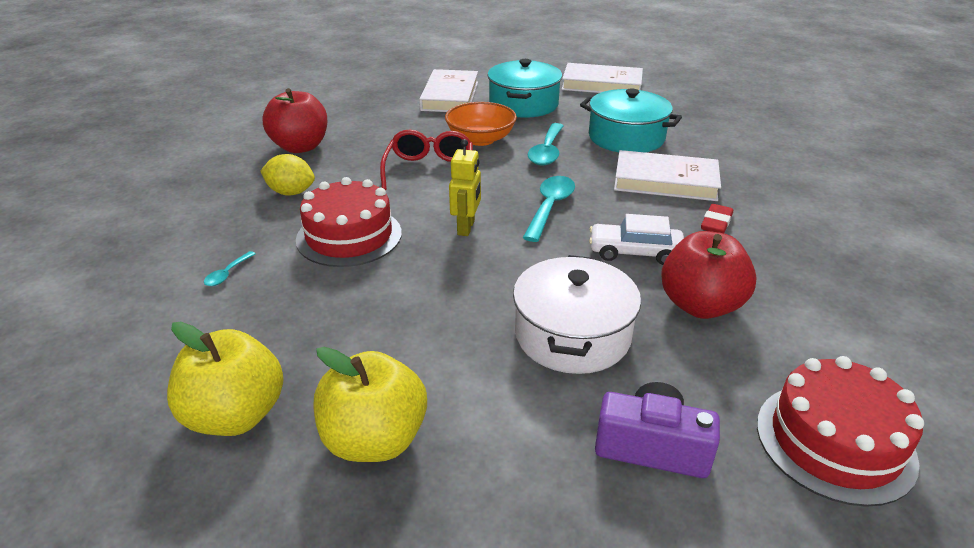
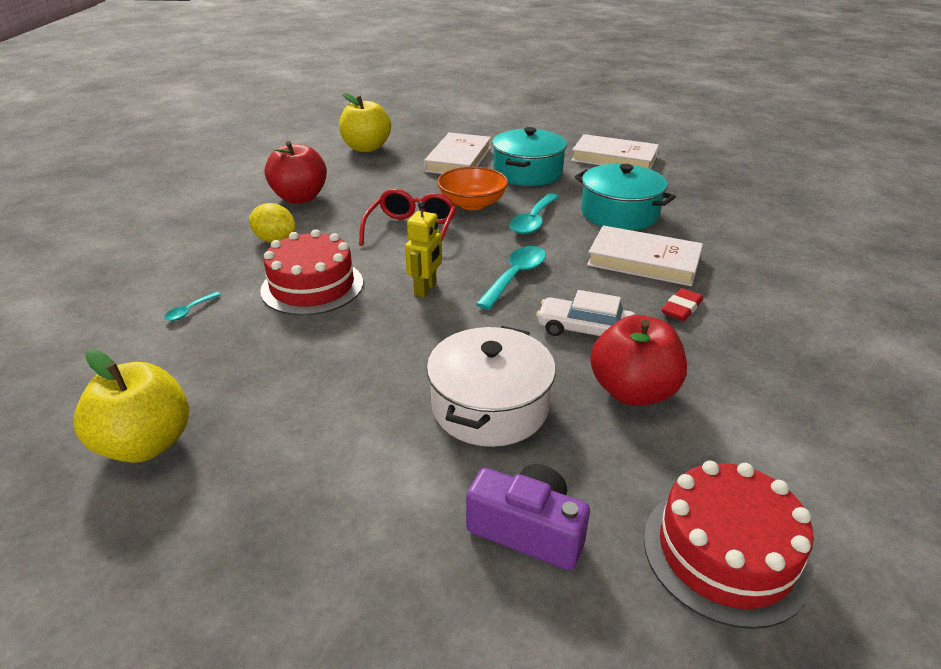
camera: 10 degrees right, 0 degrees up
(374, 440) = (261, 484): yellow apple -> yellow apple (366, 148)

